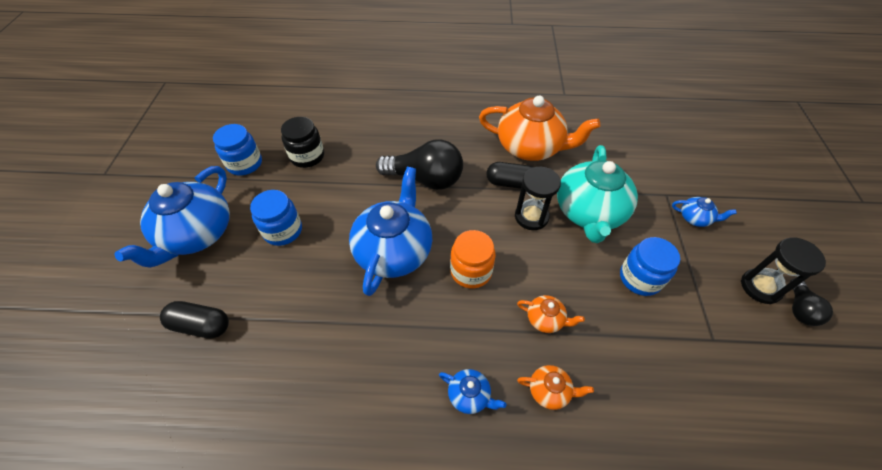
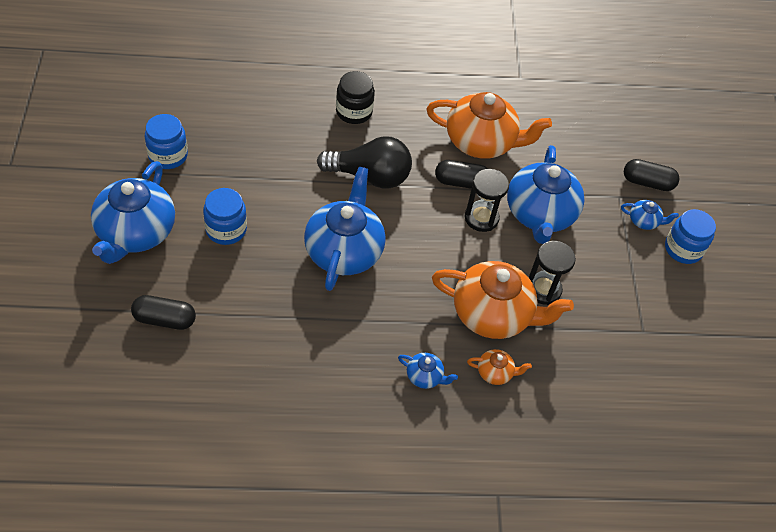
camera: 10 degrees left, 0 degrees up
(307, 156) = (236, 148): black jar -> black jar (354, 112)
(471, 271) = (422, 271): orange jar -> none
(545, 319) = (493, 314): orange teapot -> orange teapot, size x2.30
(589, 213) = (540, 214): turquoise teapot -> blue teapot
(640, 278) = (584, 278): blue jar -> blue jar (683, 249)
(692, 181) = (647, 182): none -> black capsule
(760, 287) = (694, 287): black hourglass -> black hourglass (543, 289)
(799, 309) = (724, 306): black light bulb -> none

